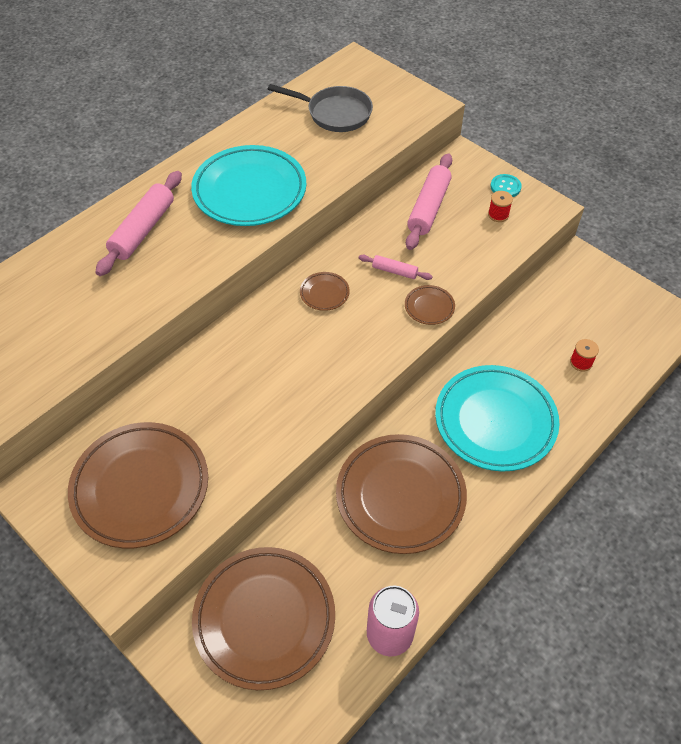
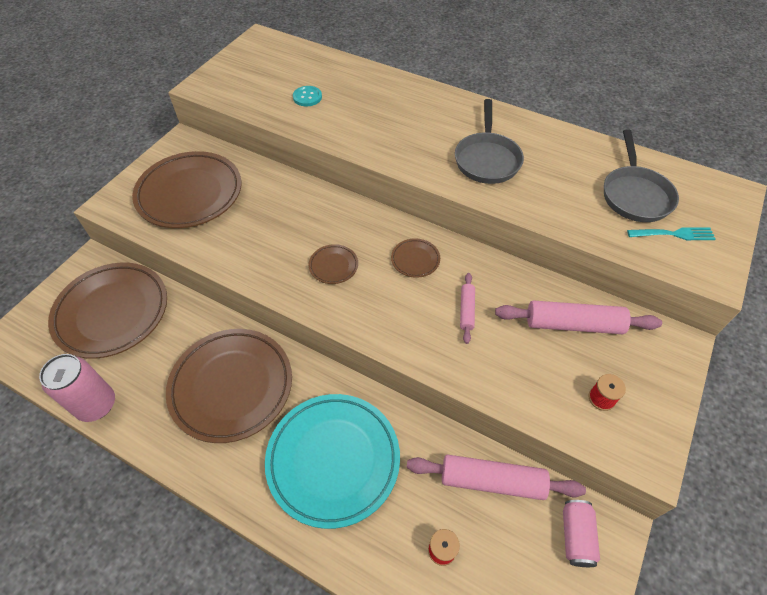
camera: 75 degrees right, 0 degrees up
(143, 230) = (409, 109): pink rolling pin -> pink rolling pin (492, 481)
(249, 191) = (487, 159): turquoise plate -> grey pan
(385, 108) = (674, 234): none -> turquoise fork
(429, 307) = (430, 351): brown plate -> brown plate (333, 266)
(505, 187) = (654, 399): turquoise button -> turquoise button (307, 97)
(581, 280) = (576, 536): none -> pink can

